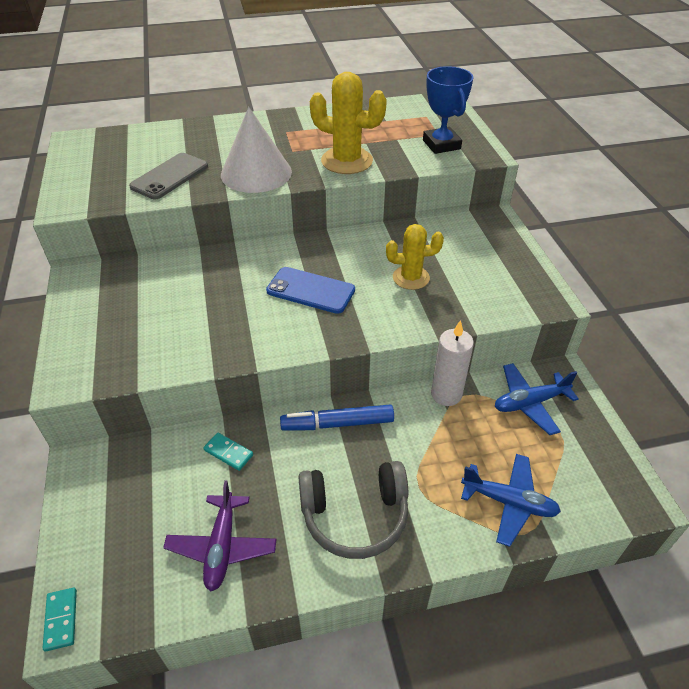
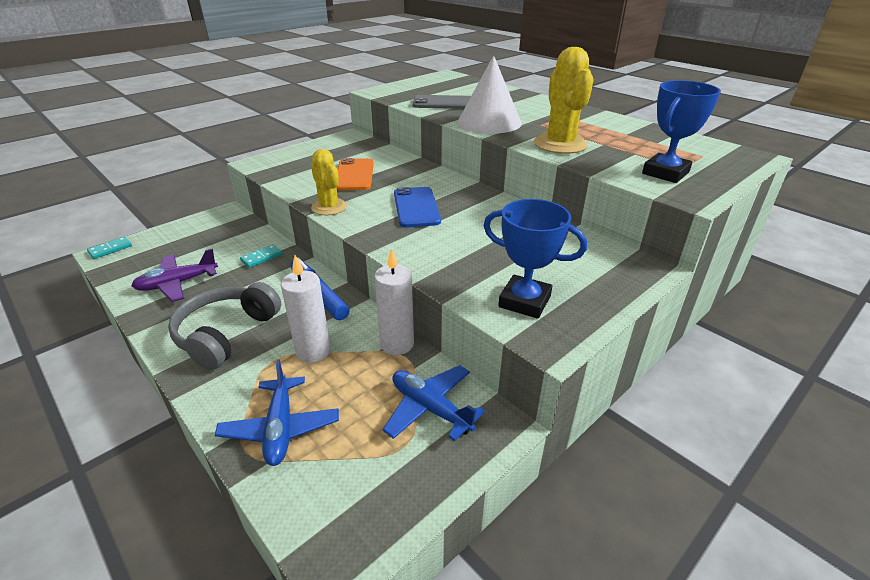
camera: 60 degrees right, 10 degrees down
(195, 307) = (354, 175): none -> orange phone
(228, 452) = (261, 257): turquoise domino -> turquoise domino turned 45 degrees clockwise
(355, 516) = (226, 334): grey headphones -> grey headphones turned 60 degrees clockwise
(411, 278) = (485, 245): yellow cactus -> yellow cactus (329, 207)
(423, 453) = (313, 351): none -> white candle
(500, 292) = (524, 301): none -> blue trophy

